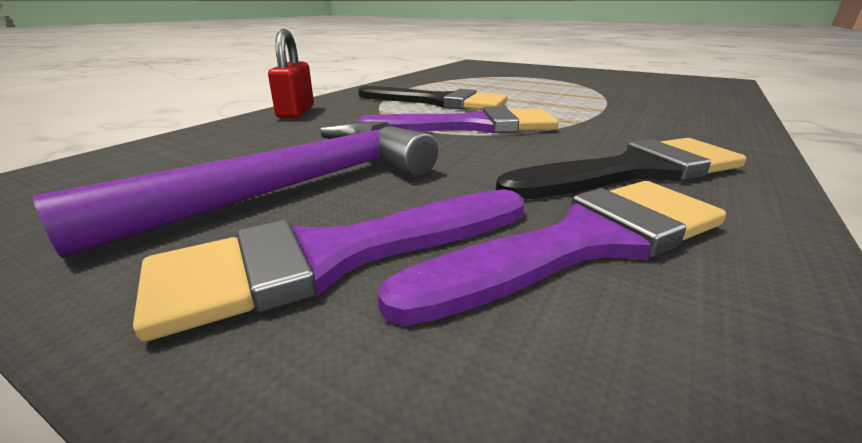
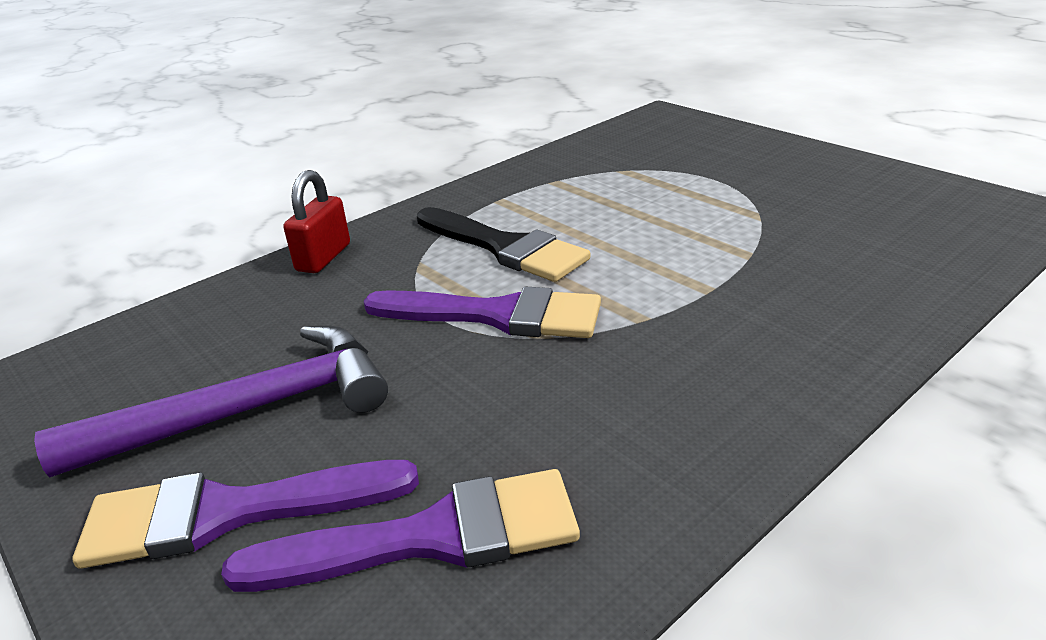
camera: 20 degrees right, 5 degrees up
(633, 172) = (594, 439): black brush -> none

